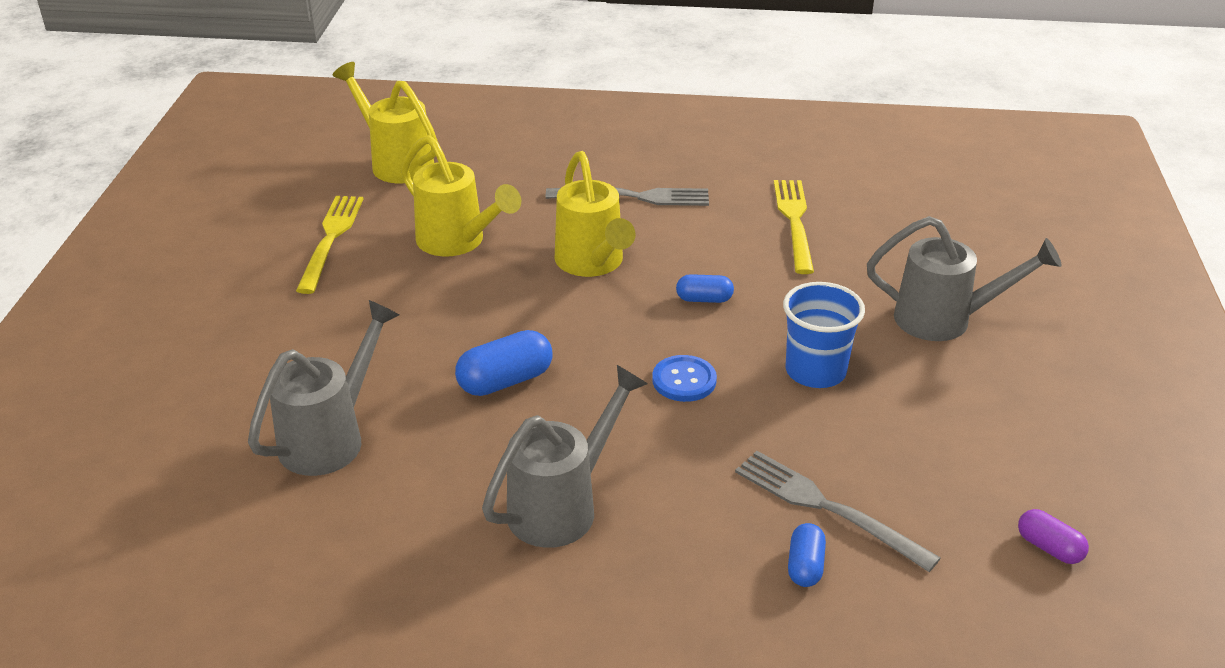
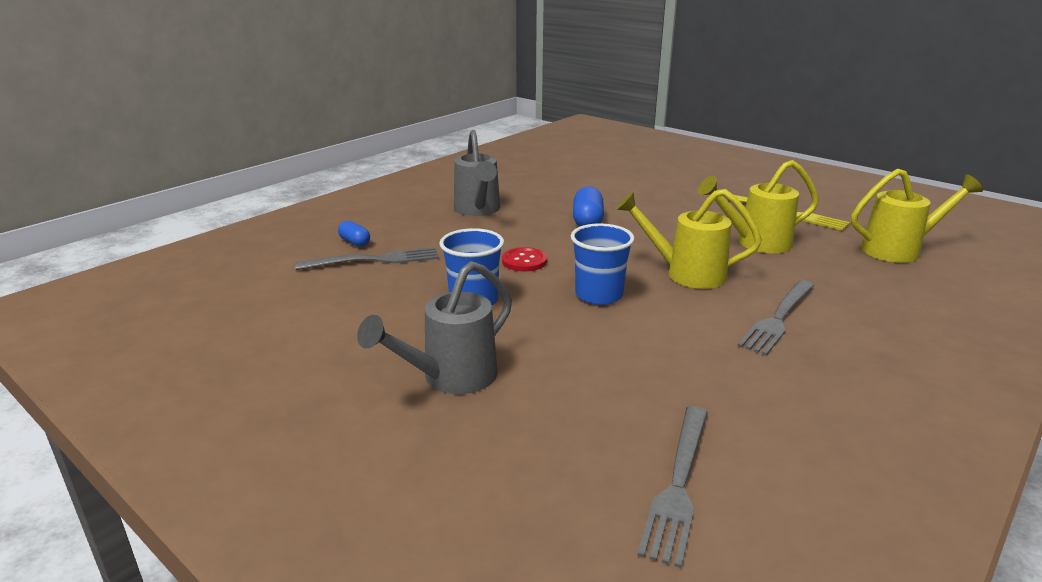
camera: 125 degrees right, 10 degrees down
(330, 437) = (592, 183): grey watering can -> none
(684, 380) = (524, 261): blue button -> red button
(704, 299) = (599, 295): blue capsule -> blue cup
(794, 221) = (672, 376): yellow fork -> none
(909, 189) = (678, 485): none -> grey fork
(1049, 548) = (242, 302): purple capsule -> none

